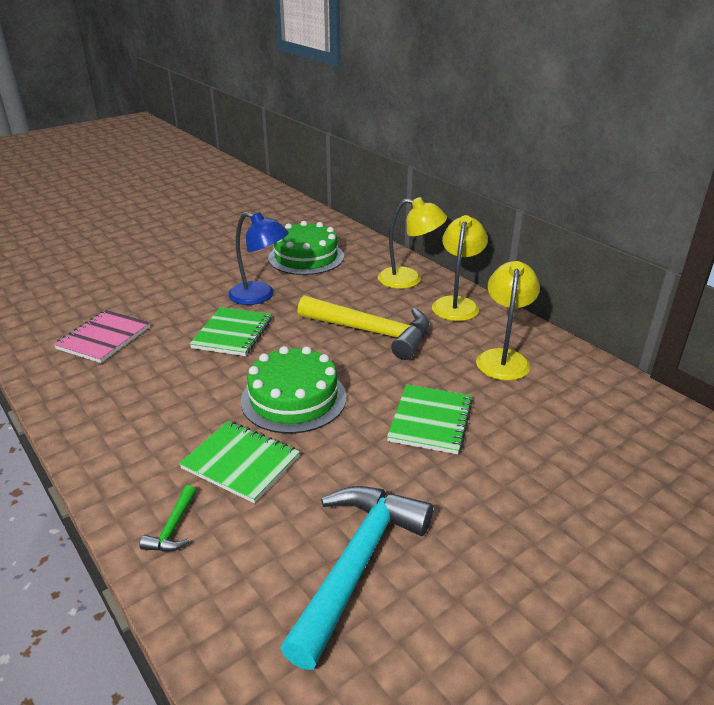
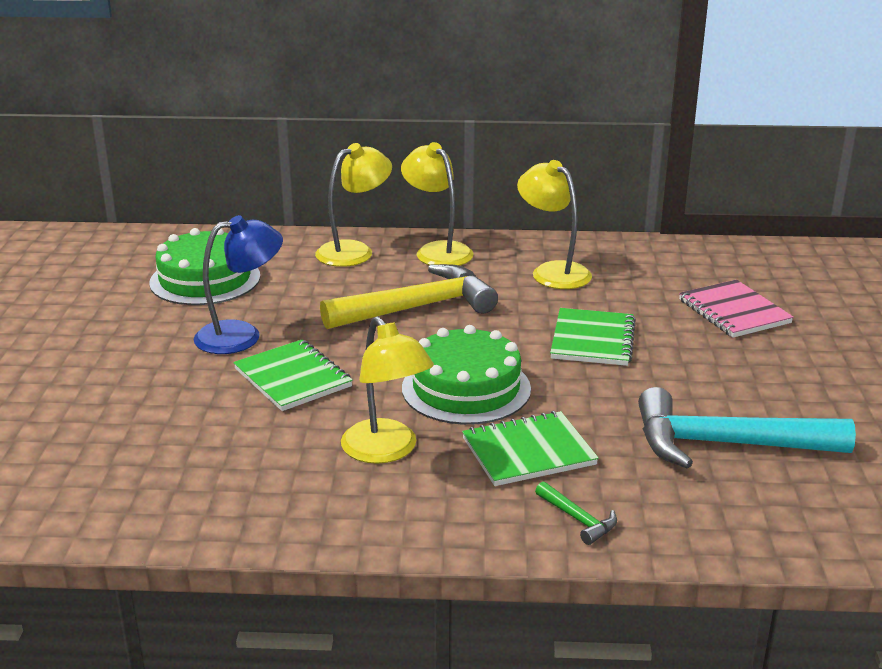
camera: 50 degrees left, 5 degrees down
(104, 338) = (159, 460): pink notebook -> pink notebook (733, 311)
(184, 405) = (386, 451): none -> yellow lamp
(357, 563) = (725, 444): turquoise hammer -> turquoise hammer turned 60 degrees counterclockwise
(430, 421) = (593, 340): green notebook -> green notebook turned 45 degrees clockwise

